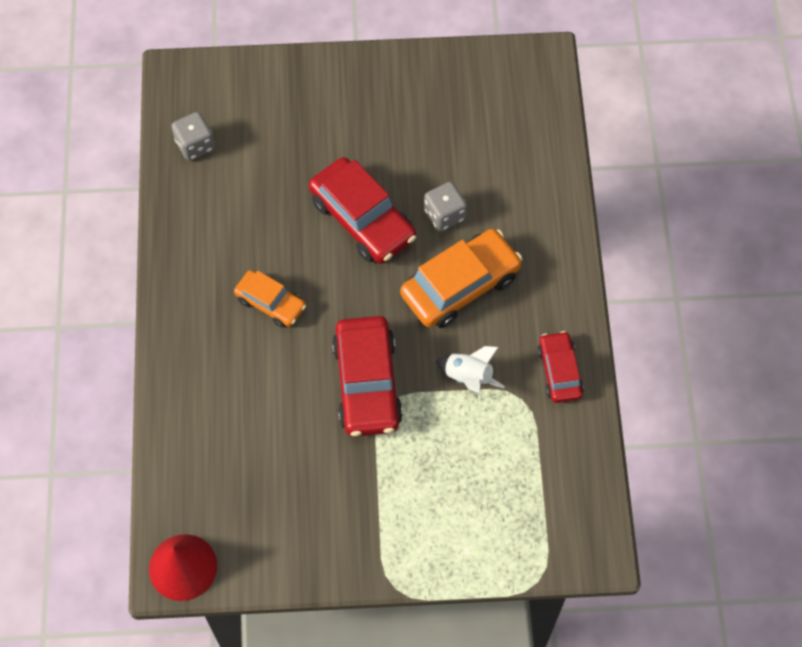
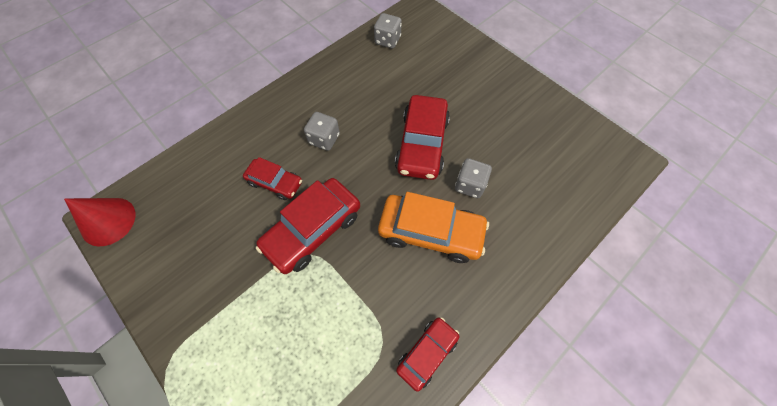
camera: 50 degrees right, 0 degrees up
(271, 303) = (324, 139): orange car -> grey dice
(281, 383) = (275, 182): none -> red car
(468, 377) = (369, 290): white rocket -> none

